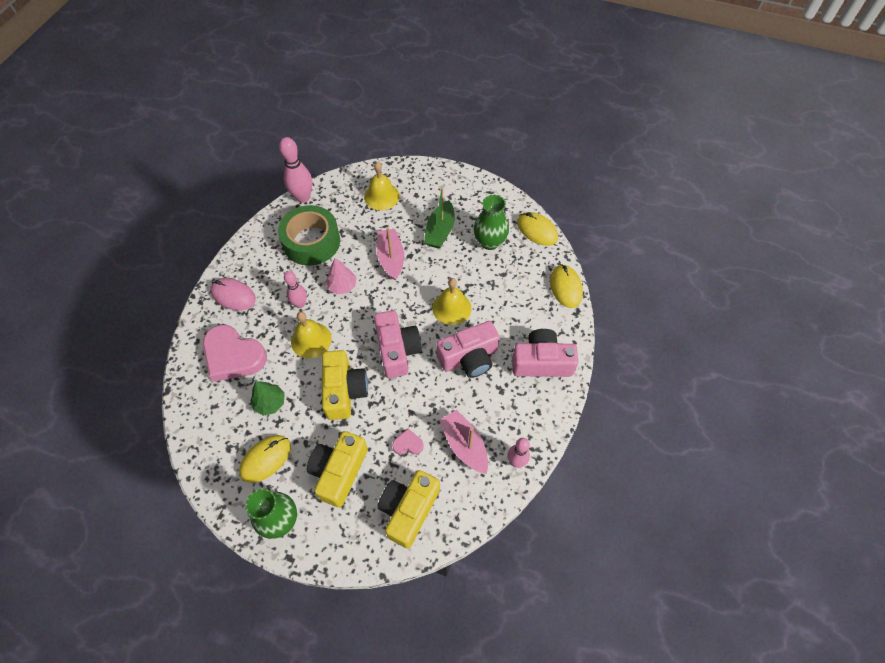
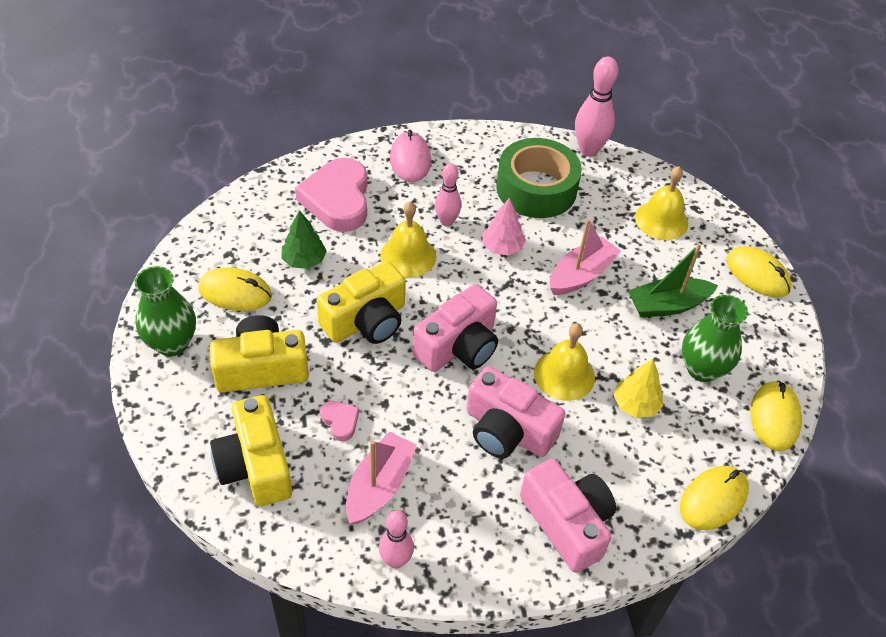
camera: 55 degrees right, 10 degrees down
(408, 510) = (255, 465): yellow camera -> yellow camera turned 105 degrees counterclockwise
(448, 178) = (757, 274): none -> yellow mouse
(491, 286) = (635, 404): none -> yellow tree

